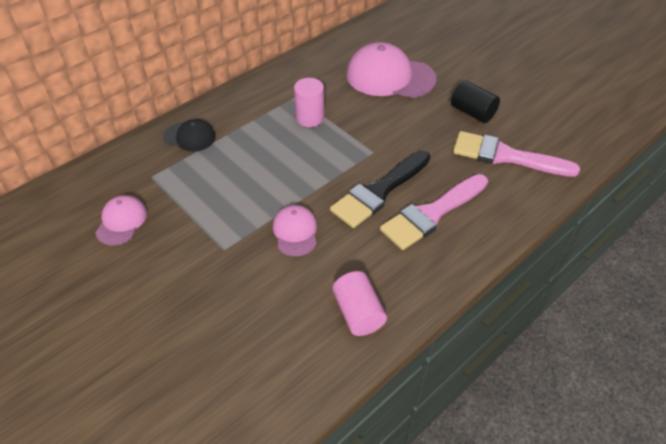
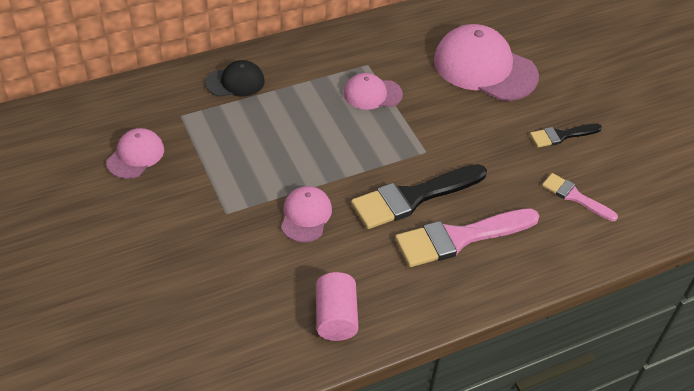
camera: 15 degrees right, 0 degrees up
(190, 137) = (235, 82): black cap -> black cap turned 45 degrees counterclockwise
(310, 118) = (372, 94): pink cylinder -> pink cap
(472, 112) = (561, 135): black cylinder -> black brush
(505, 156) = (575, 197): pink brush -> pink brush, size x0.55

